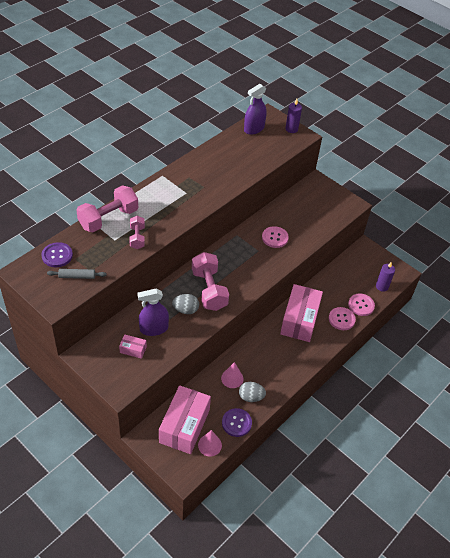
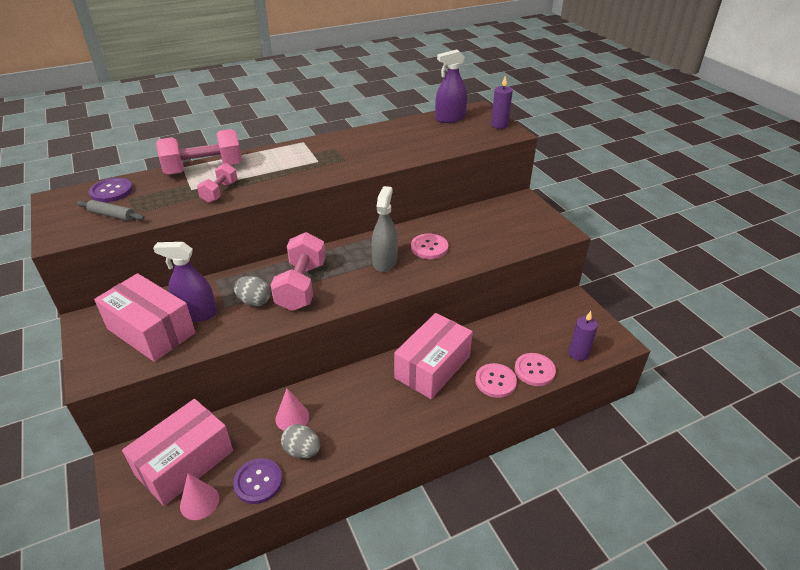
camera: 25 degrees right, 10 degrees down
(133, 350) = (151, 331): pink box -> pink box, size x2.30
(252, 256) = (385, 261): none -> grey spray bottle

